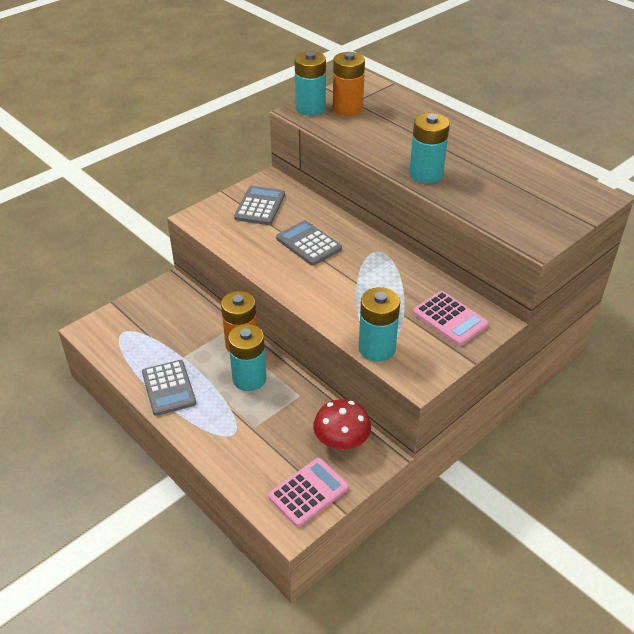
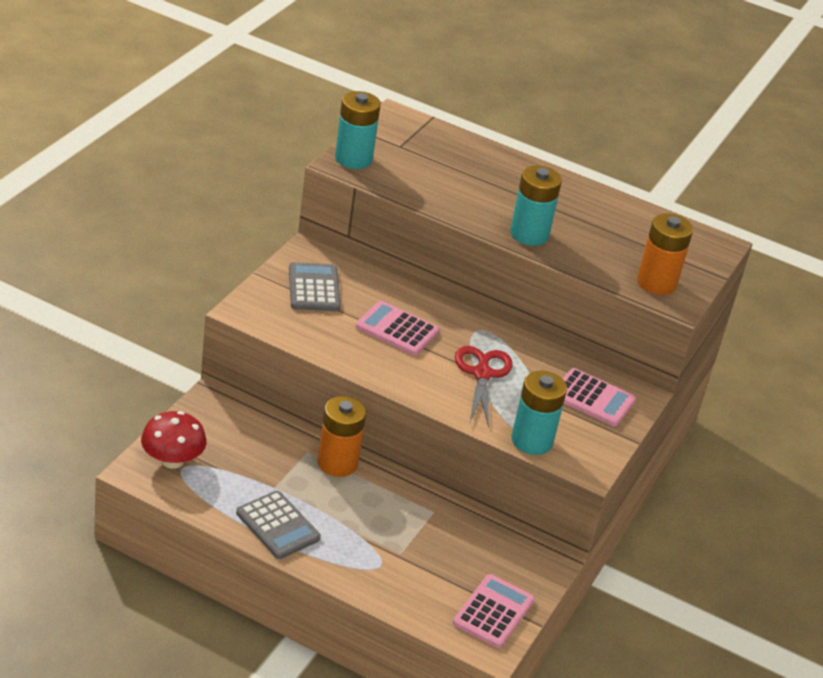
camera: 25 degrees left, 5 degrees down
(249, 378) = (367, 501): turquoise battery -> none
(308, 244) = (397, 329): grey calculator -> pink calculator
(341, 441) = (503, 553): red mushroom -> red mushroom (172, 460)
(347, 109) = (398, 156): orange battery -> orange battery (656, 283)
(361, 286) = (482, 373): none -> red scissors

